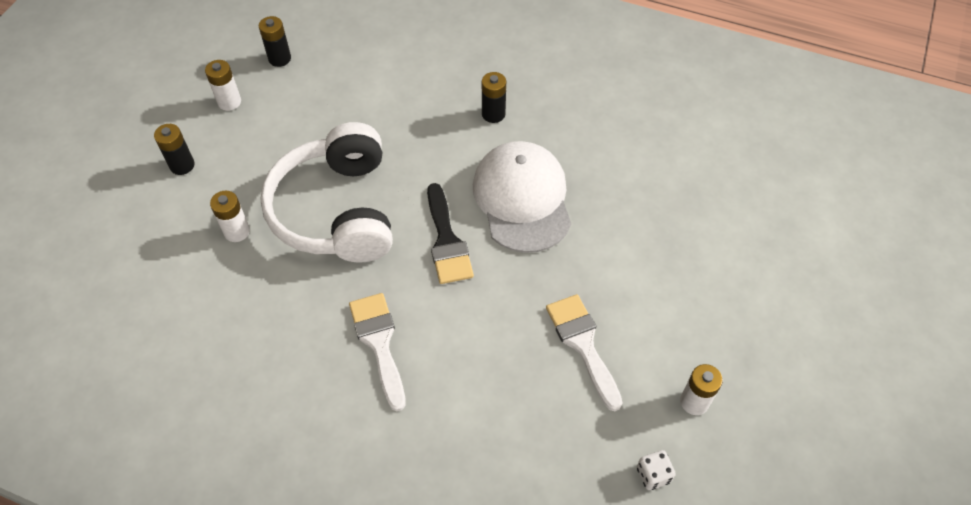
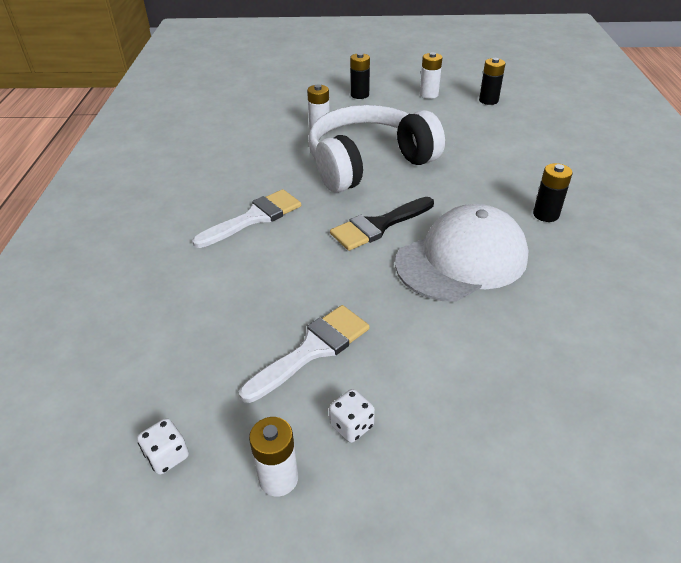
camera: 70 degrees right, 15 degrees down
(665, 341) = (351, 425): none -> white dice

